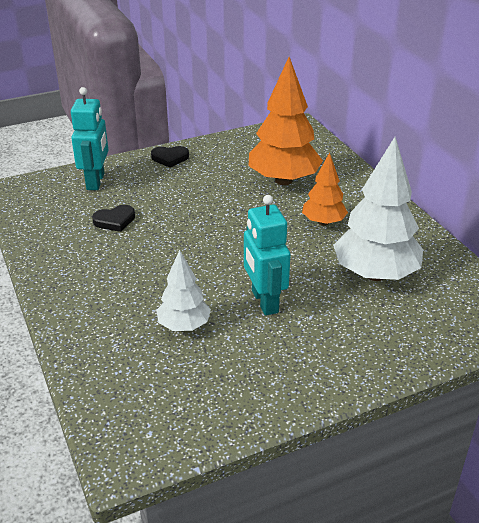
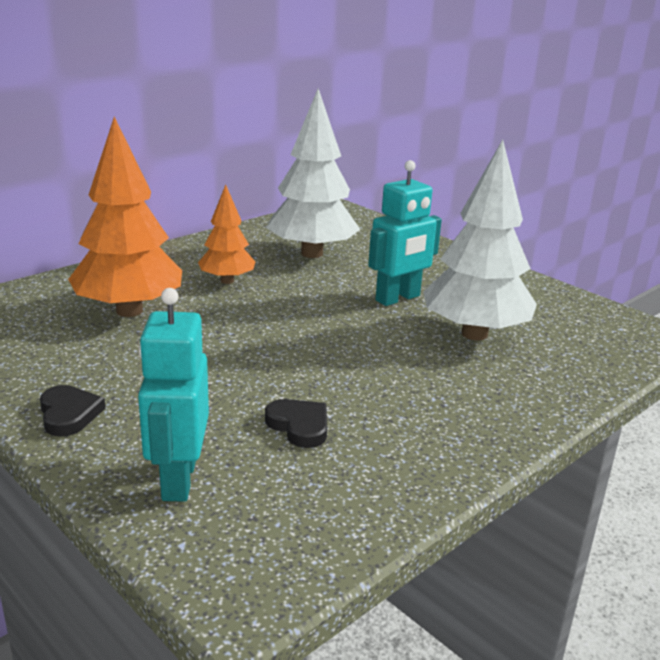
camera: 110 degrees left, 10 degrees down
(96, 181) = (178, 479): turquoise robot -> turquoise robot turned 75 degrees counterclockwise
(184, 326) = (474, 334): white tree -> white tree, size x1.77

